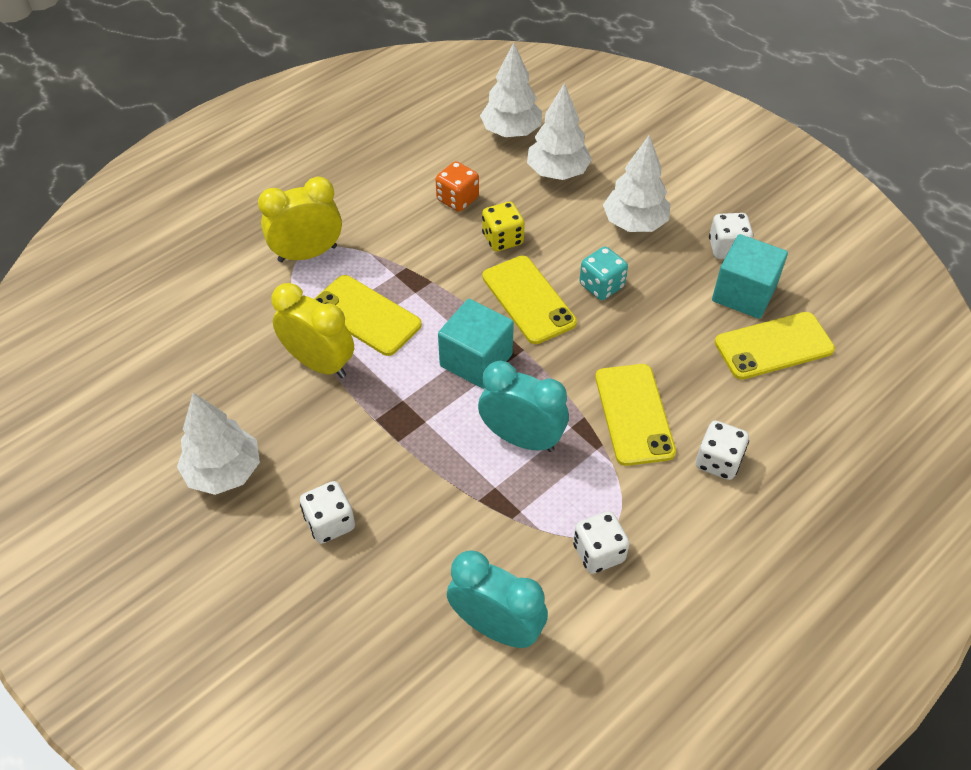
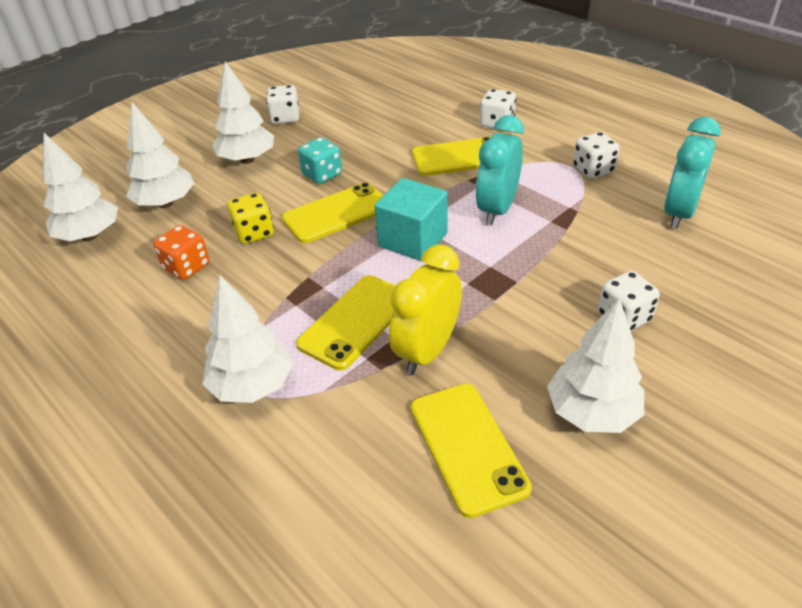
camera: 90 degrees left, 10 degrees down
(307, 254) = (252, 385): yellow clock -> white tree
(744, 293) = (335, 112): turquoise cube -> none
(774, 346) = (387, 101): yellow phone -> yellow phone (468, 447)

